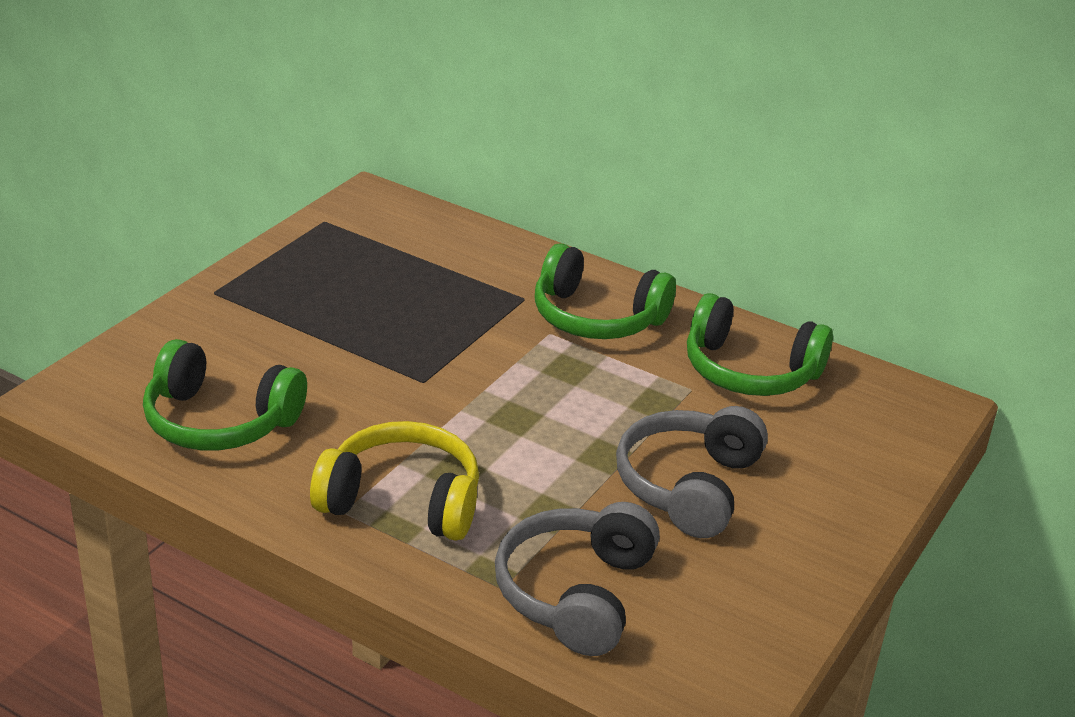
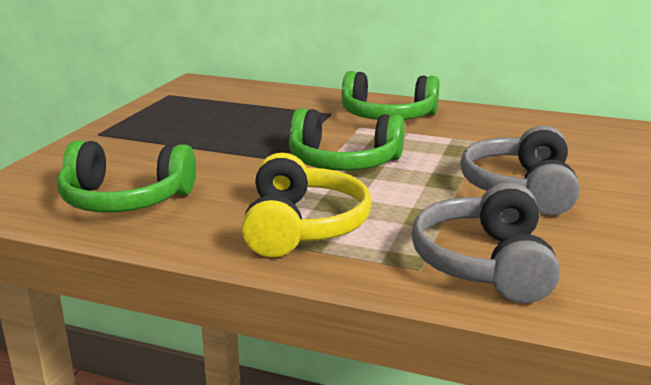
camera: 10 degrees left, 10 degrees down
(402, 501) = (302, 226): yellow headphones -> yellow headphones turned 90 degrees clockwise
(749, 371) = (511, 128): green headphones -> green headphones (343, 162)

